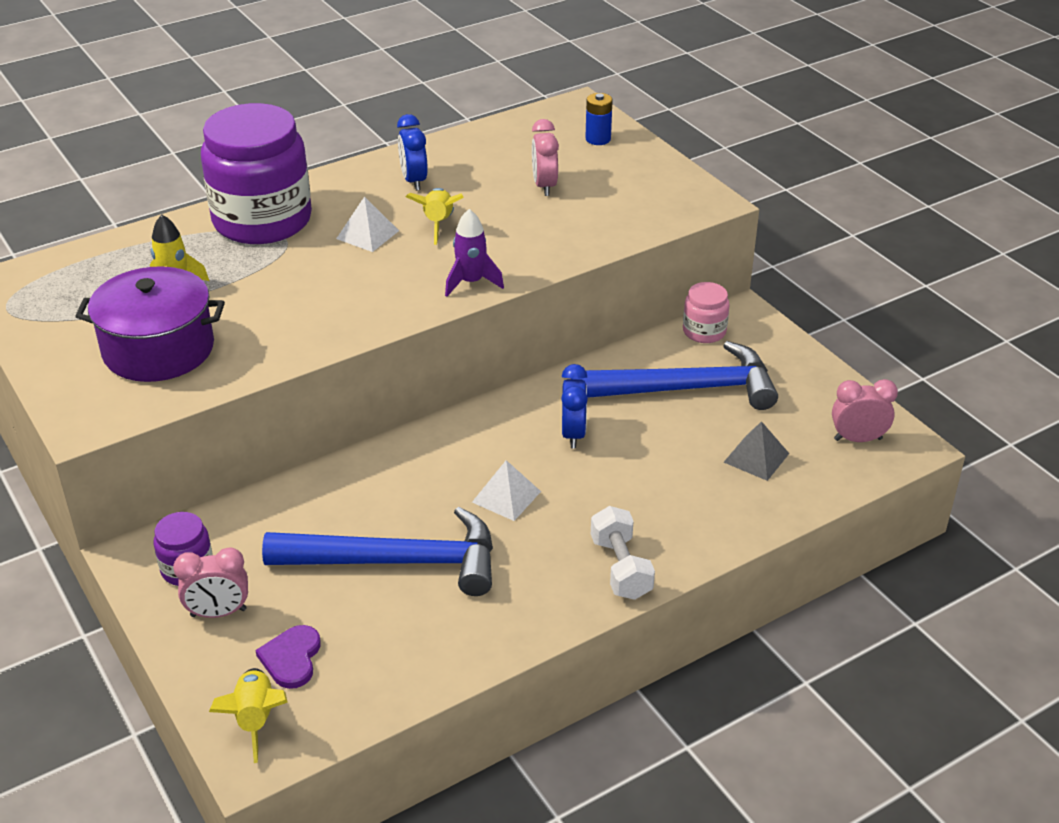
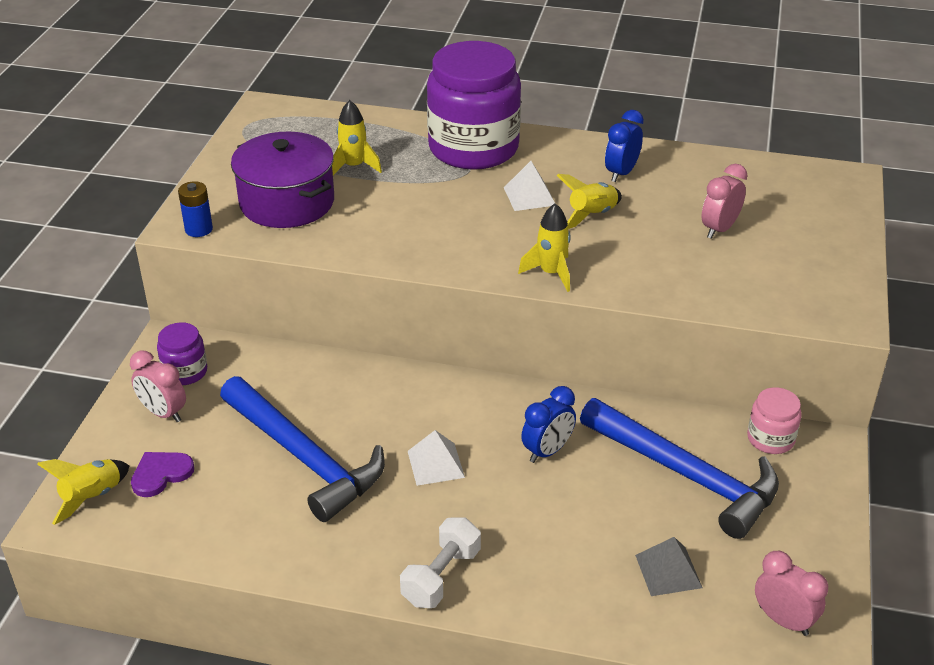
camera: 45 degrees right, 0 degrees up
(471, 282) = (551, 273): purple rocket -> yellow rocket
(598, 139) = (824, 213): blue battery -> blue battery (198, 229)

